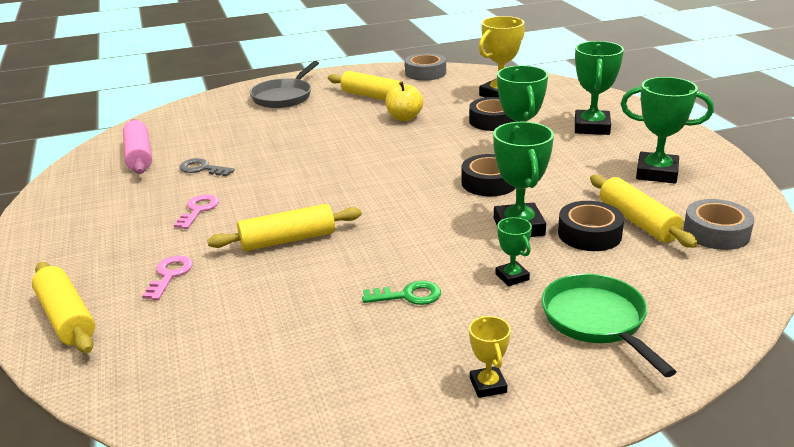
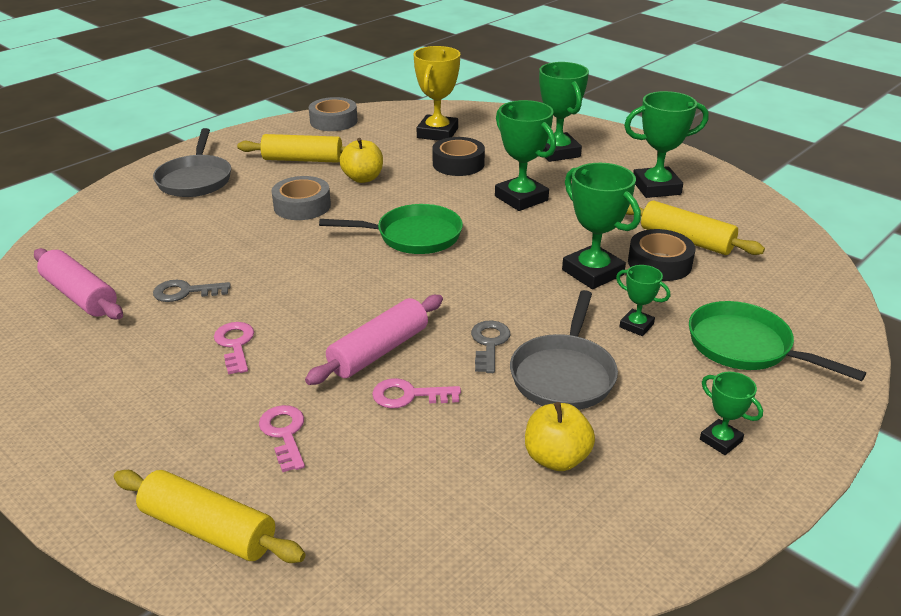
camera: 30 degrees left, 5 degrees up
(276, 275) = (408, 395): none -> pink key
(287, 240) = (379, 351): yellow rolling pin -> pink rolling pin
(336, 352) = (556, 458): none -> yellow apple
(374, 257) = (489, 343): none -> grey key
(398, 167) = (413, 236): none -> green pan
(408, 295) = (563, 374): green key -> grey pan
(488, 385) = (720, 440): yellow trophy -> green trophy
(489, 183) = (520, 233): black tape -> none
(716, 233) = (755, 234): grey tape -> grey tape (302, 206)

